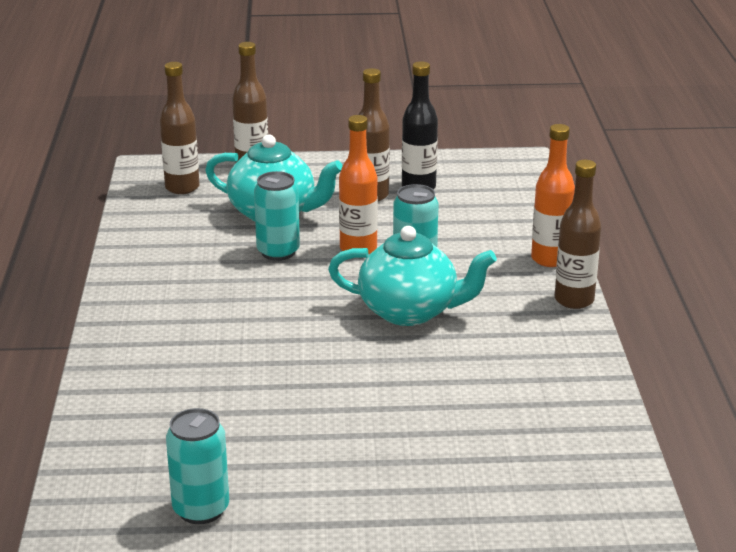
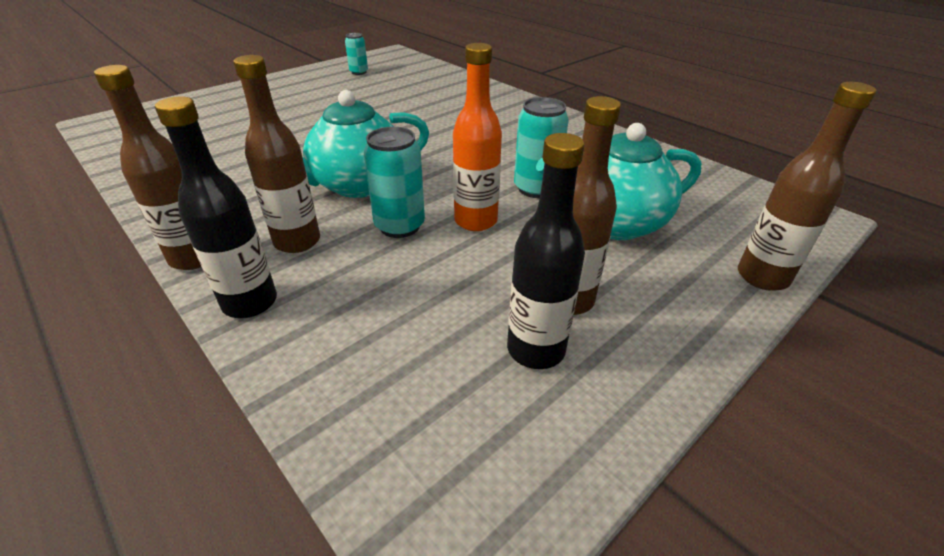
camera: 140 degrees right, 10 degrees up
(182, 187) = (738, 212): brown bottle -> brown bottle (297, 241)
(201, 509) = (359, 72): turquoise can -> turquoise can, size x0.63
(550, 259) = (250, 303): orange bottle -> black bottle

